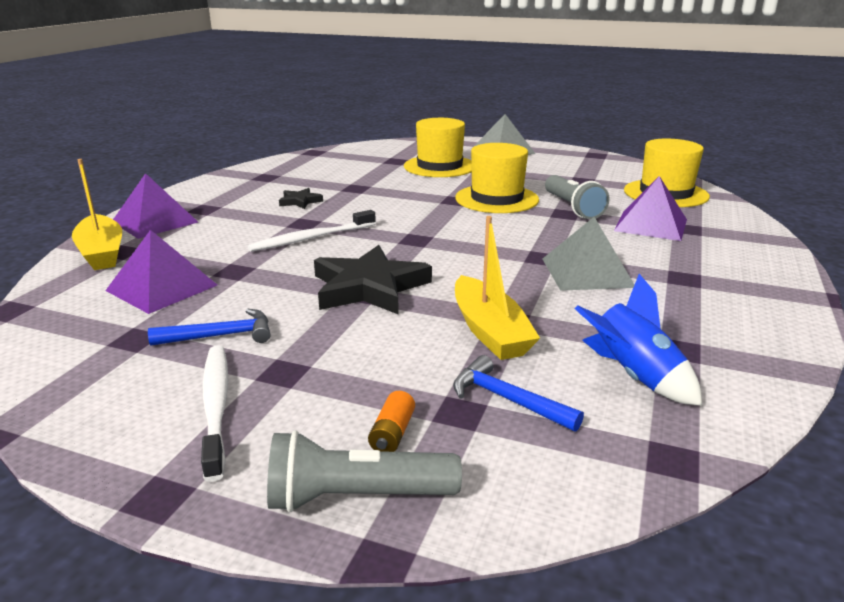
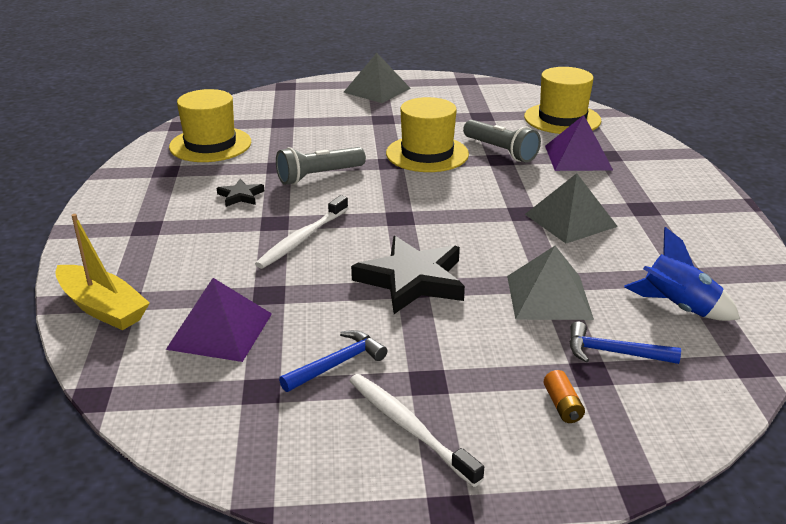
camera: 25 degrees left, 5 degrees up
(155, 222) = (112, 256): purple pyramid -> none
(357, 497) = (586, 460): grey flashlight -> grey flashlight (319, 176)
(439, 166) = (335, 122): yellow hat -> yellow hat (210, 144)
(490, 331) = (548, 297): yellow boat -> grey pyramid

